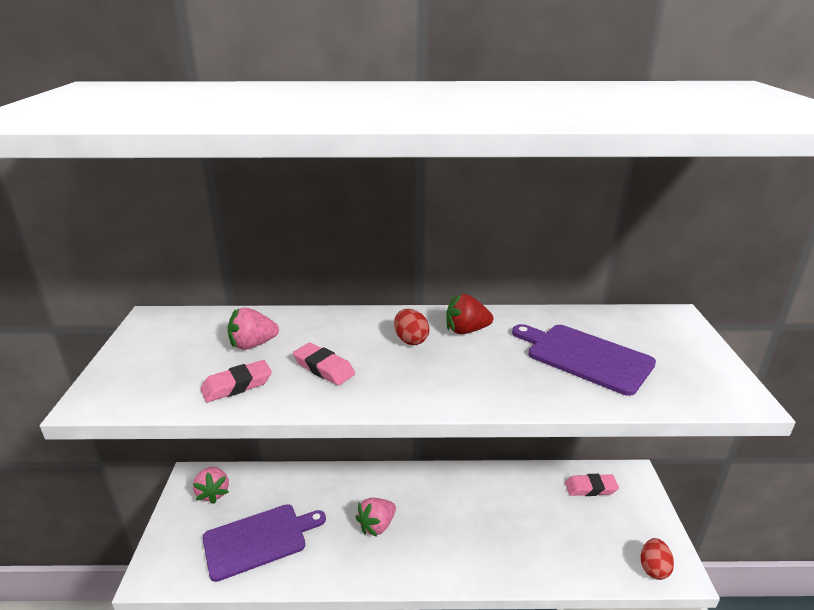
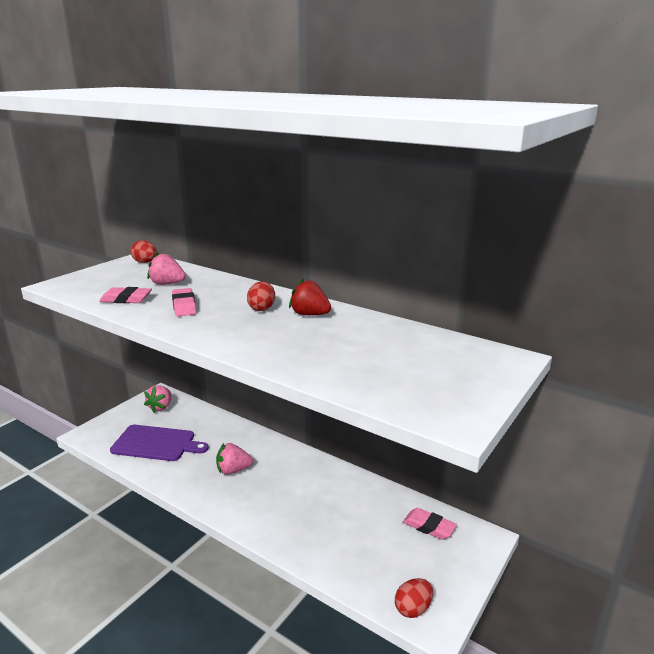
camera: 35 degrees right, 5 degrees down
(171, 323) = (145, 262): none -> red egg
(585, 357) = (370, 355): purple cutting board -> none

